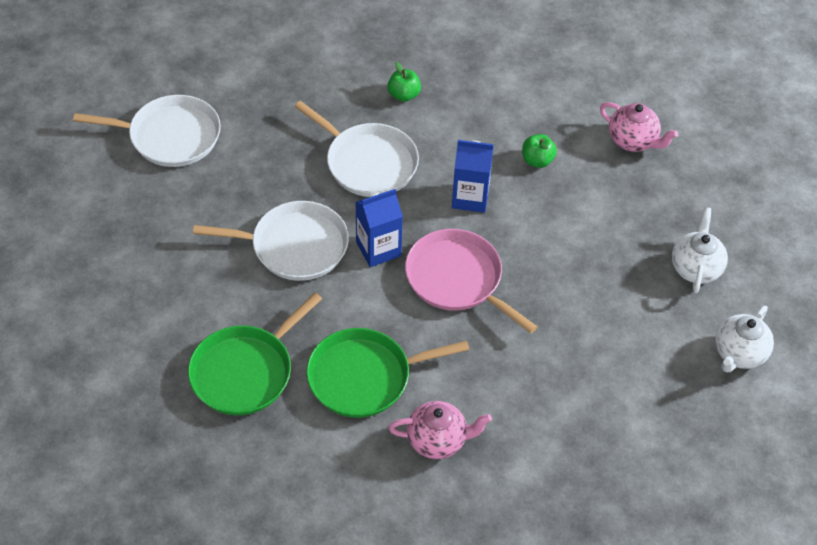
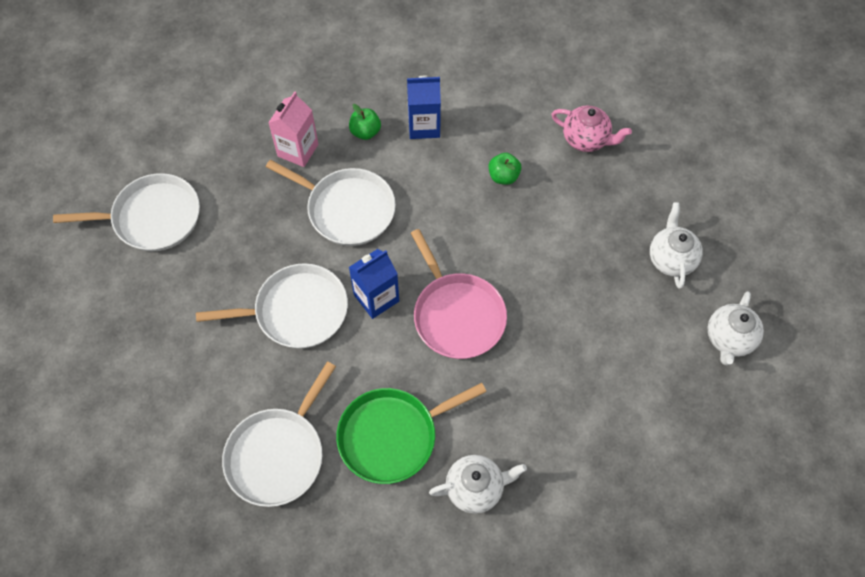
camera: 10 degrees left, 10 degrees up
(245, 371) = (278, 454): green pan -> white pan
(330, 100) = (298, 150): none -> pink carton
(438, 440) = (475, 488): pink teapot -> white teapot
(457, 279) = (457, 315): pink pan -> pink pan turned 150 degrees counterclockwise
(470, 197) = (450, 227): blue carton -> blue carton (424, 126)

